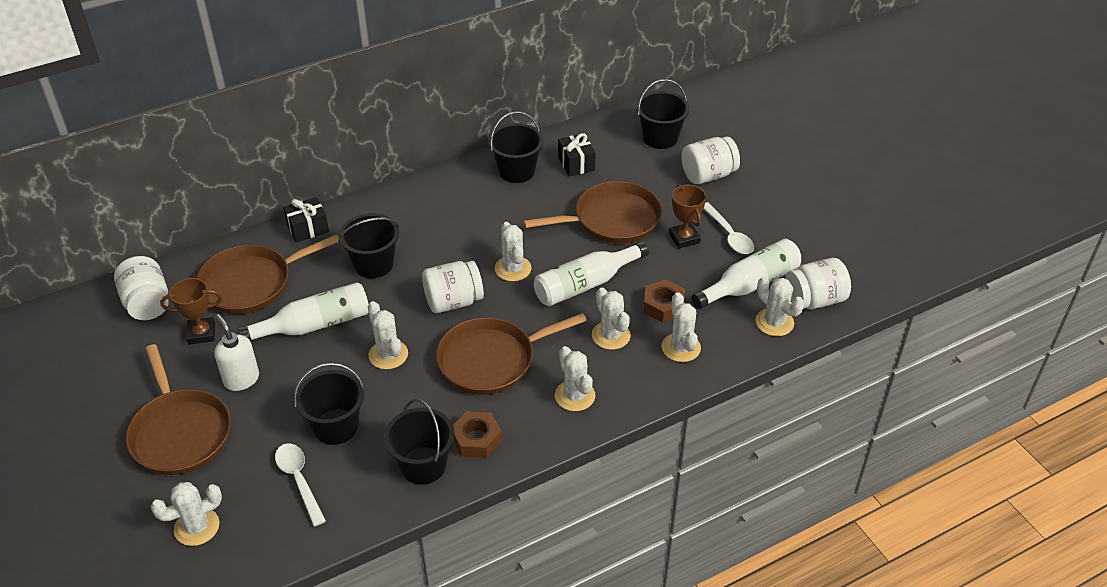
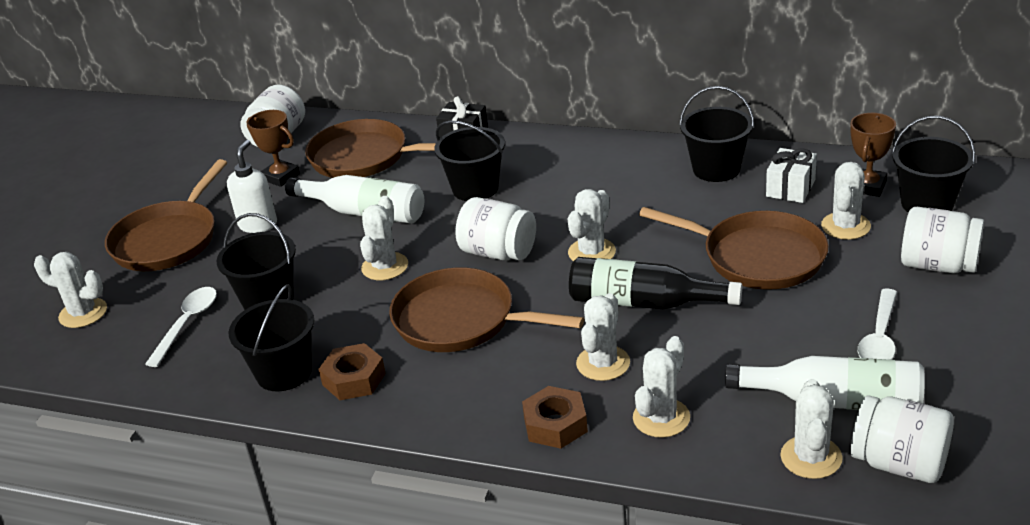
camera: 50 degrees right, 10 degrees down
(575, 396) = (490, 397): white cactus -> white cactus (845, 226)
(576, 163) = (790, 188): black gift -> white gift
(586, 284) = (644, 302): white bottle -> black bottle
(663, 306) = (699, 367): brown nut -> brown nut (555, 425)
(684, 238) = (817, 314): brown trophy -> brown trophy (867, 186)

